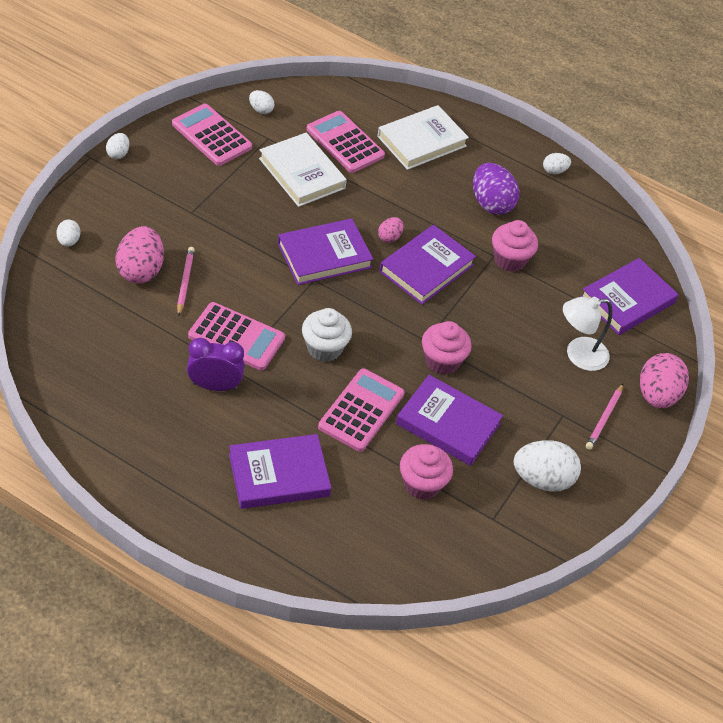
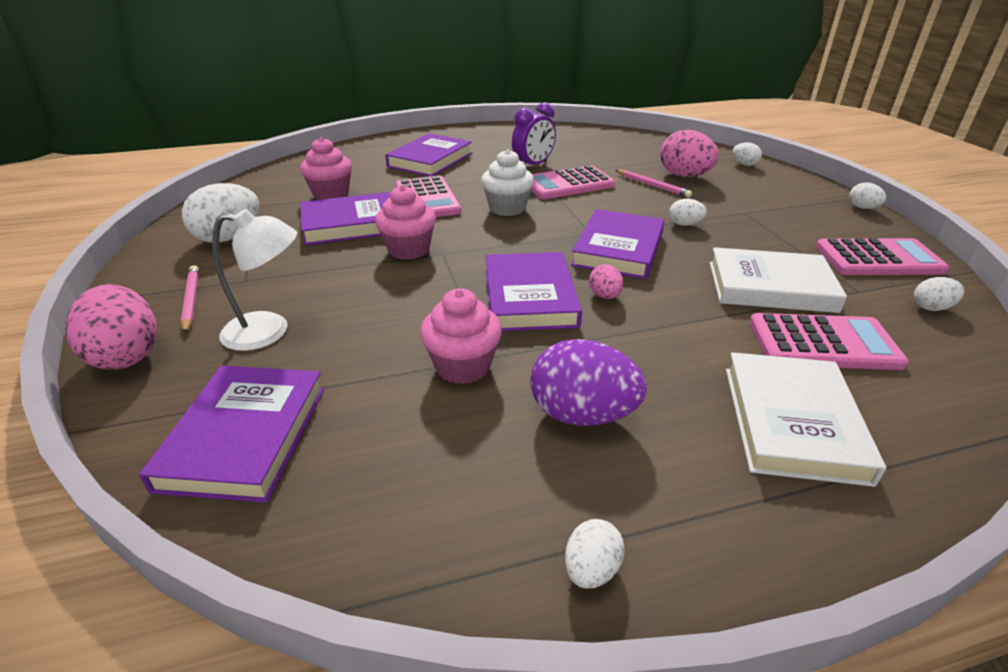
camera: 140 degrees right, 15 degrees down
(248, 237) = (684, 224): none -> white egg
(578, 355) = (269, 331): white lamp -> white lamp turned 60 degrees clockwise

